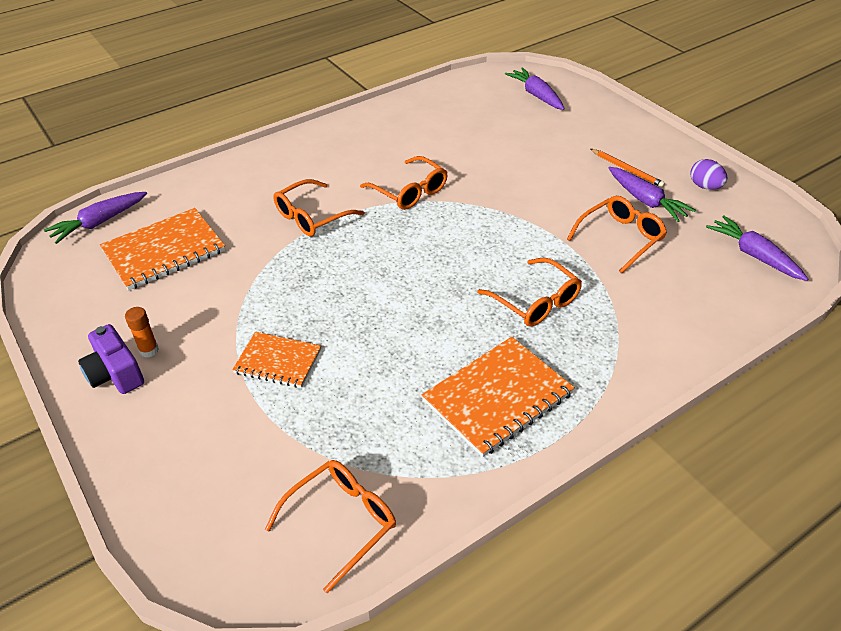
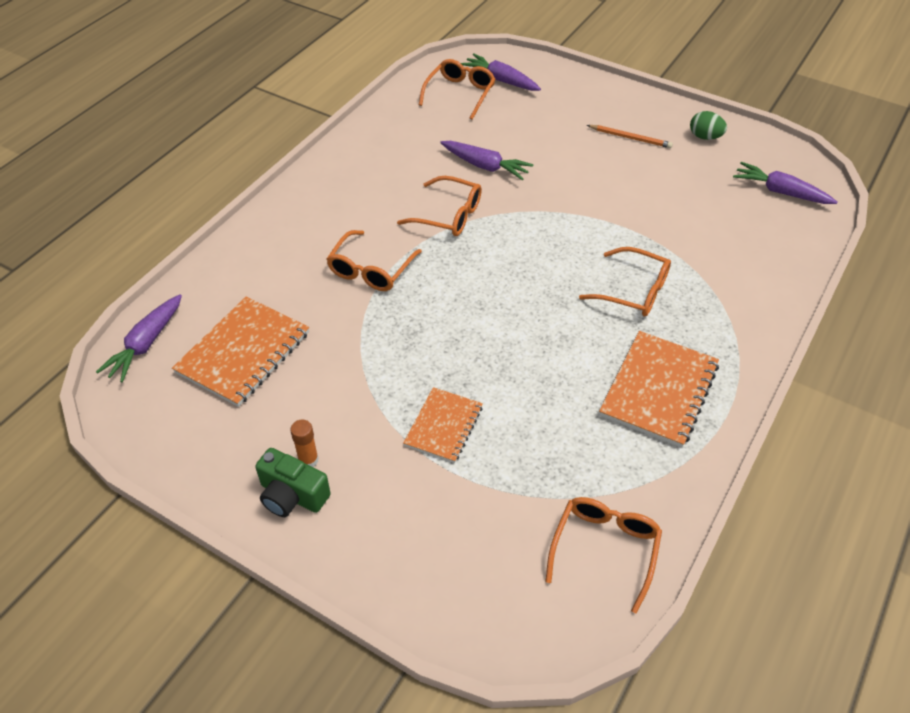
camera: 25 degrees left, 5 degrees up
(115, 374) = (292, 495): purple camera -> green camera
(278, 361) = (444, 426): orange notebook -> orange notebook turned 60 degrees counterclockwise
(621, 238) = (666, 207): orange glasses -> orange glasses (460, 93)
(646, 201) = (665, 165): purple carrot -> purple carrot (485, 166)
(705, 186) = (705, 137): purple egg -> green egg

